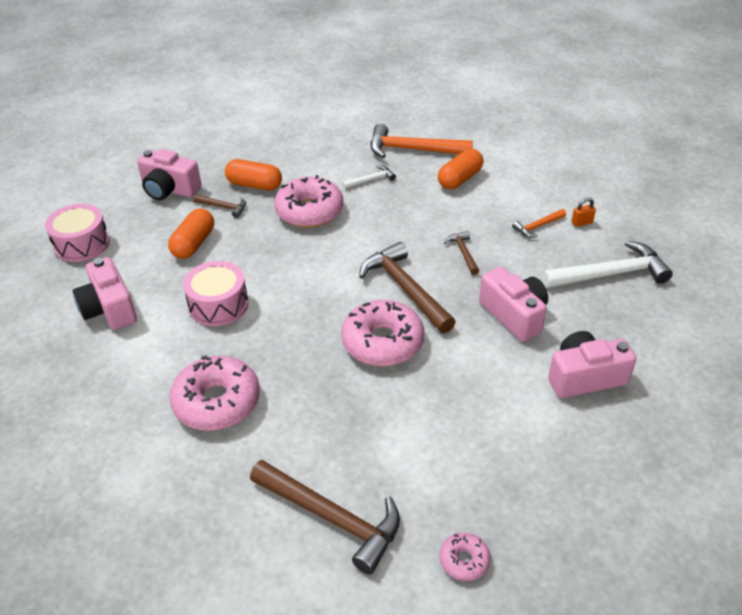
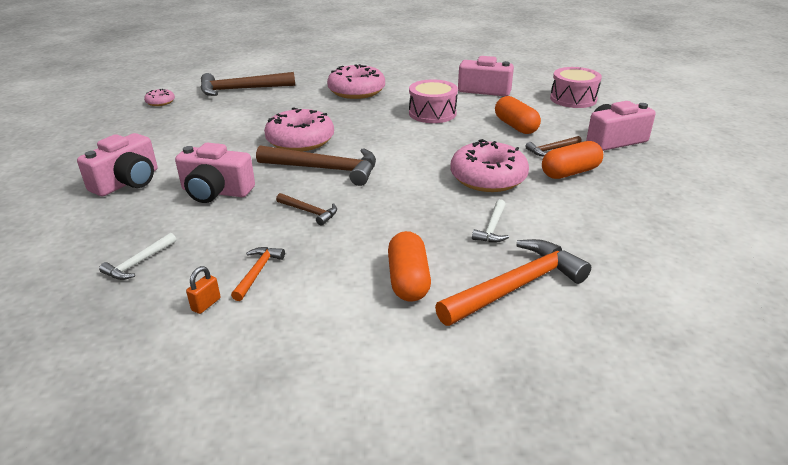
camera: 135 degrees right, 10 degrees down
(610, 274) = (139, 263): white hammer -> white hammer, size x0.50

